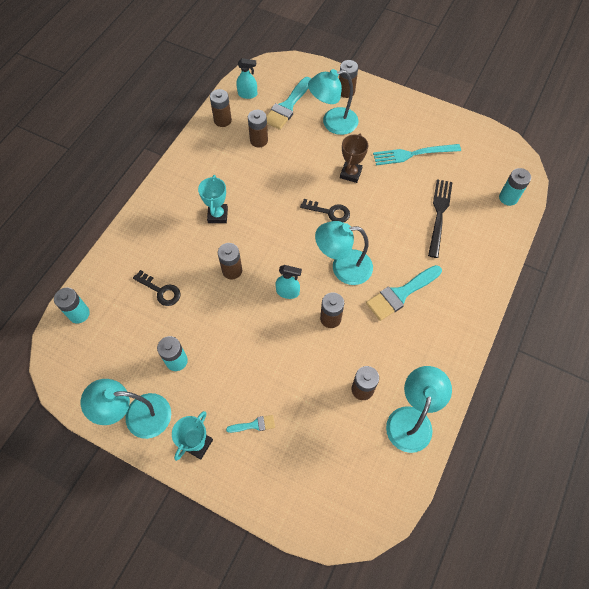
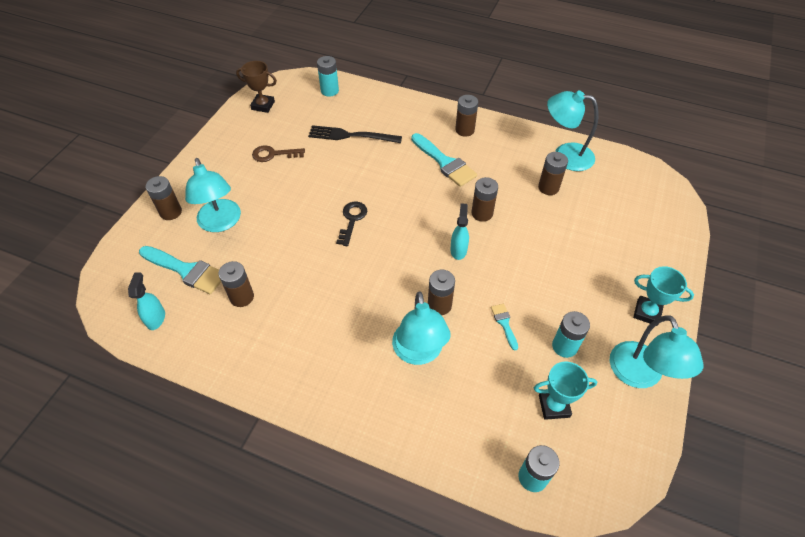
camera: 95 degrees left, 10 degrees down
(160, 290) = (479, 379): black key -> none
(217, 215) = (362, 330): turquoise trophy -> turquoise trophy (554, 406)
(222, 120) = (201, 344): brown battery -> brown battery (464, 130)
(254, 425) = (610, 266): turquoise brush -> turquoise brush (504, 323)
(343, 267) = (421, 206): turquoise lamp -> turquoise lamp (419, 353)
(351, 173) = (298, 204): brown trophy -> brown trophy (263, 105)
(412, 154) = (274, 154): turquoise fork -> brown key

